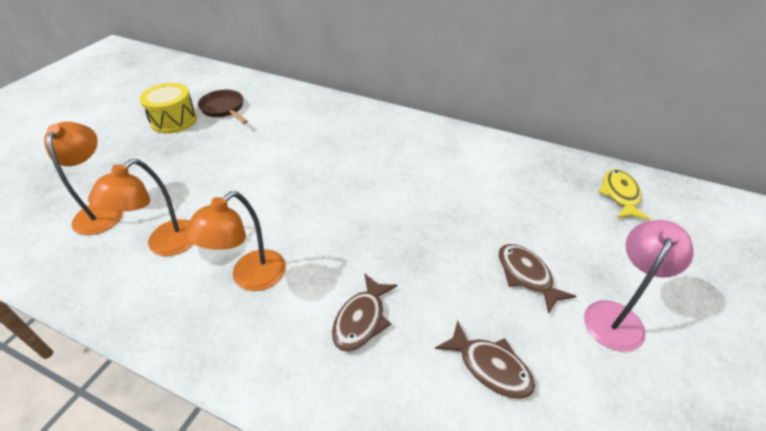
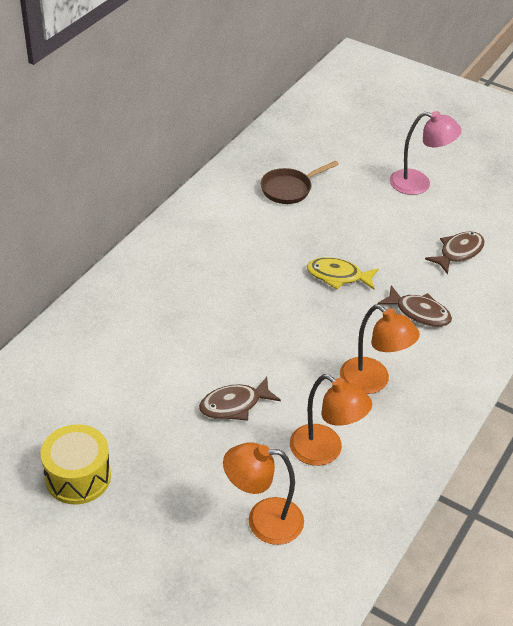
camera: 85 degrees left, 0 degrees up
(224, 109) = (64, 421): brown pan -> brown pan (289, 189)
(526, 275) = (380, 216): brown fish -> brown fish (234, 405)
(617, 316) = (419, 184): pink lamp -> pink lamp turned 150 degrees clockwise
(620, 195) = (297, 142): yellow fish -> yellow fish (338, 276)

